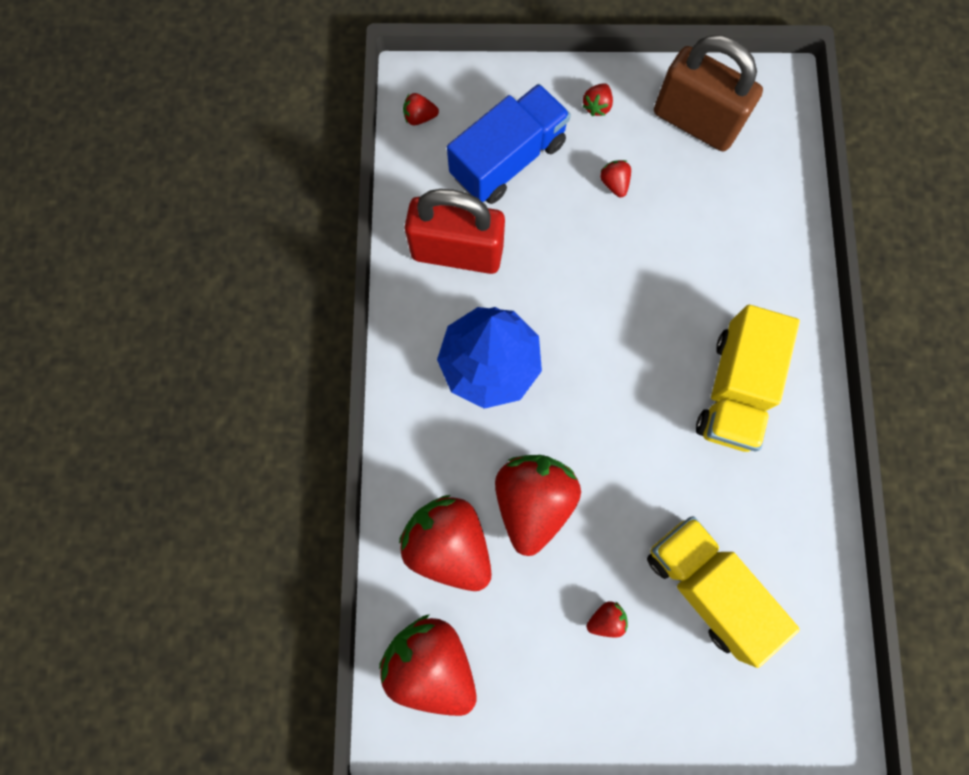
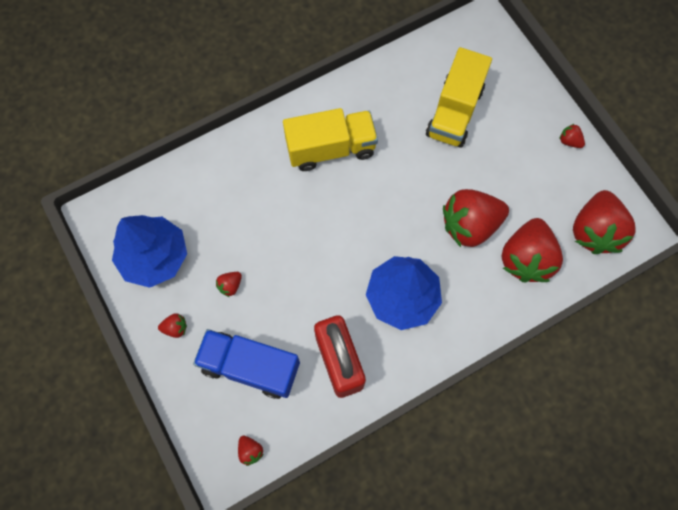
camera: 120 degrees left, 5 degrees down
(606, 619) = (507, 153): red strawberry -> red strawberry (569, 141)
(695, 122) = (154, 257): brown padlock -> blue tree

